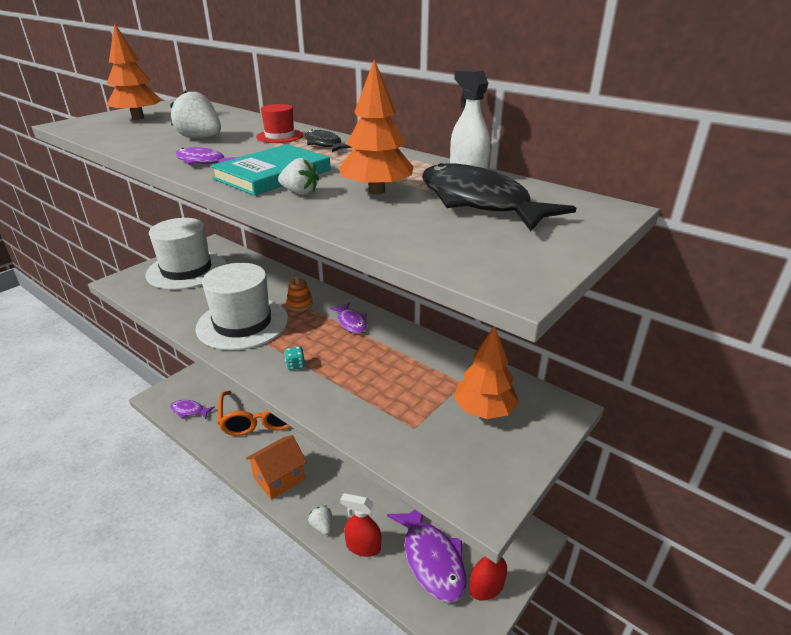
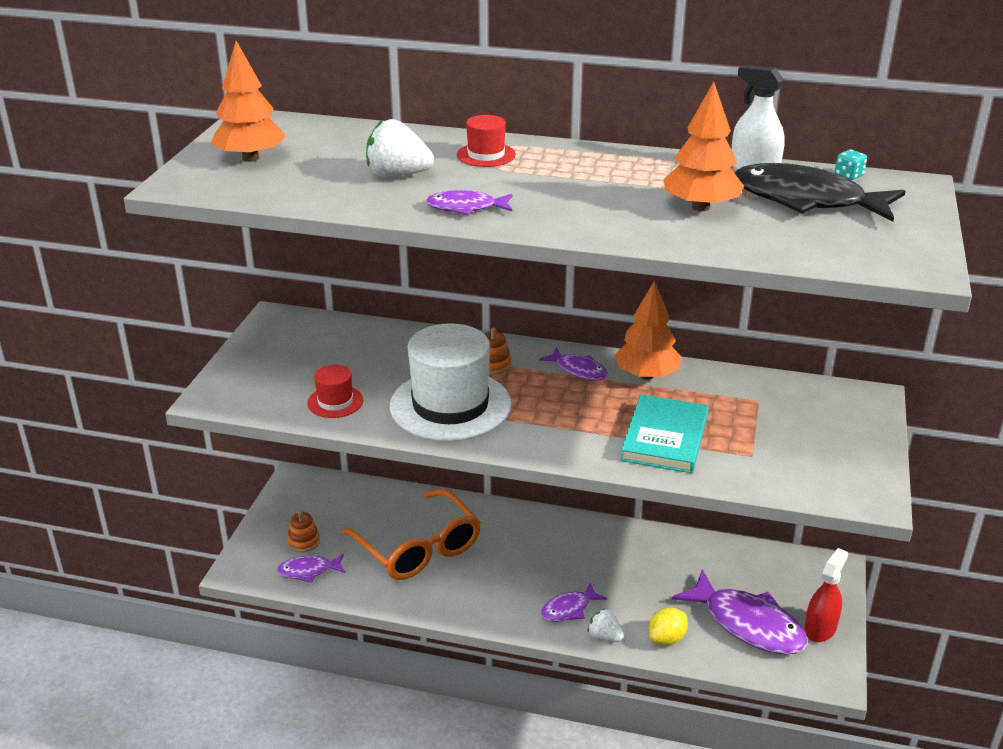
camera: 25 degrees left, 0 degrees up
(180, 302) = (335, 402): none -> red hat
(186, 270) = (289, 360): white hat -> none
(203, 391) = (304, 541): none -> orange stacking toy
(272, 174) = (568, 208): turquoise book -> turquoise book (664, 438)
(279, 478) = (508, 607): orange house -> none
(295, 365) = (567, 432): turquoise dice -> turquoise dice (848, 176)
(300, 193) = (632, 224): white strawberry -> none
(315, 495) = (569, 609): none -> purple fish
(324, 145) = (557, 158): black fish -> none
(363, 546) = (666, 639): red spray bottle -> yellow lemon
(484, 410) = (802, 420): orange tree -> orange tree (646, 375)

